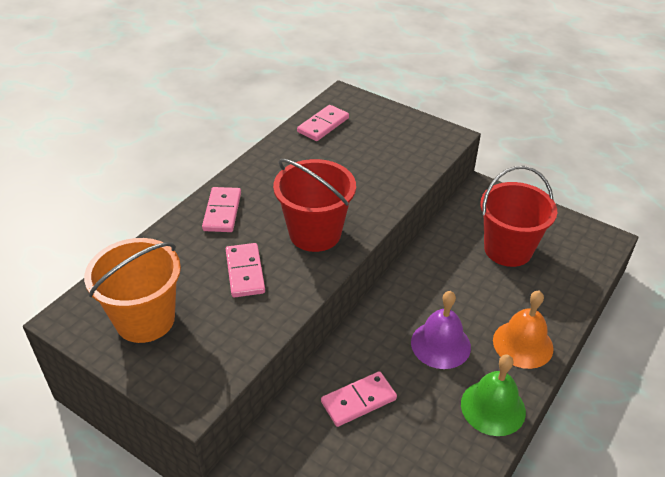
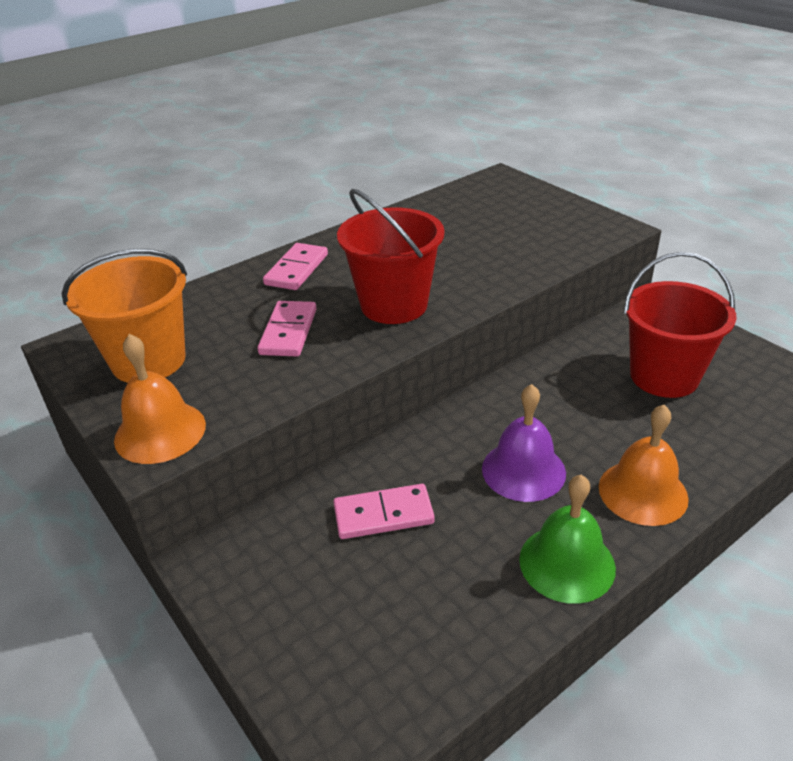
camera: 20 degrees right, 5 degrees down
(190, 380) = (160, 432): none -> orange bell
(323, 125) = (460, 202): pink domino -> none

